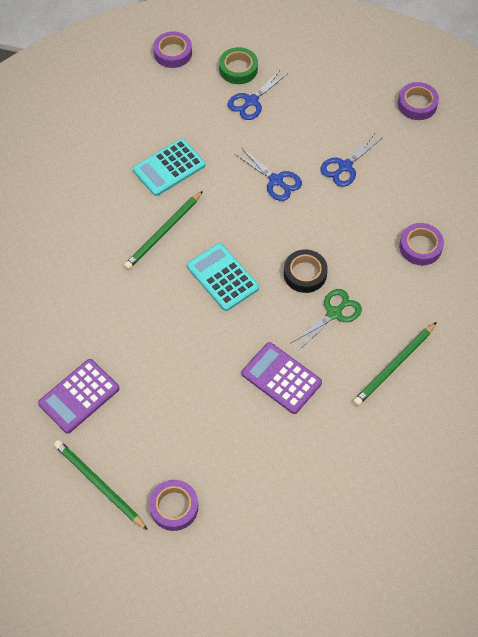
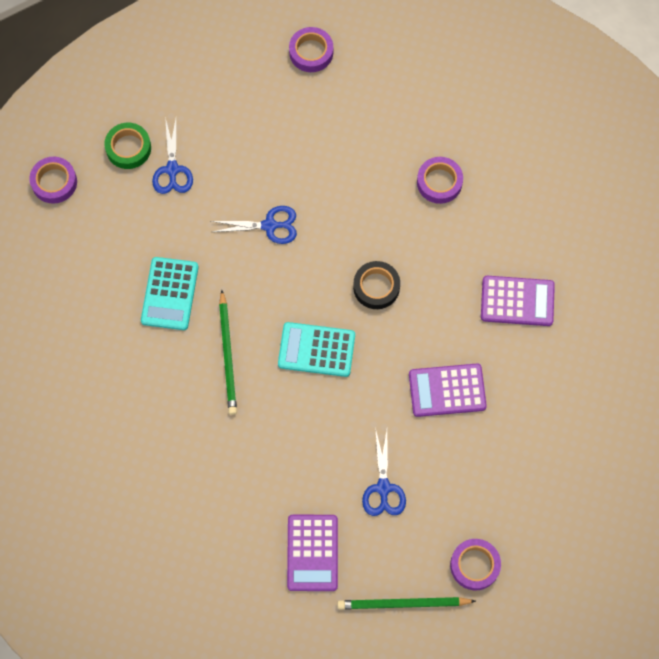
camera: 45 degrees left, 10 degrees up
(334, 313) = (431, 300): green scissors -> none
(345, 166) = (311, 163): blue scissors -> blue scissors (383, 488)
(394, 366) = (517, 301): green pencil -> purple calculator

